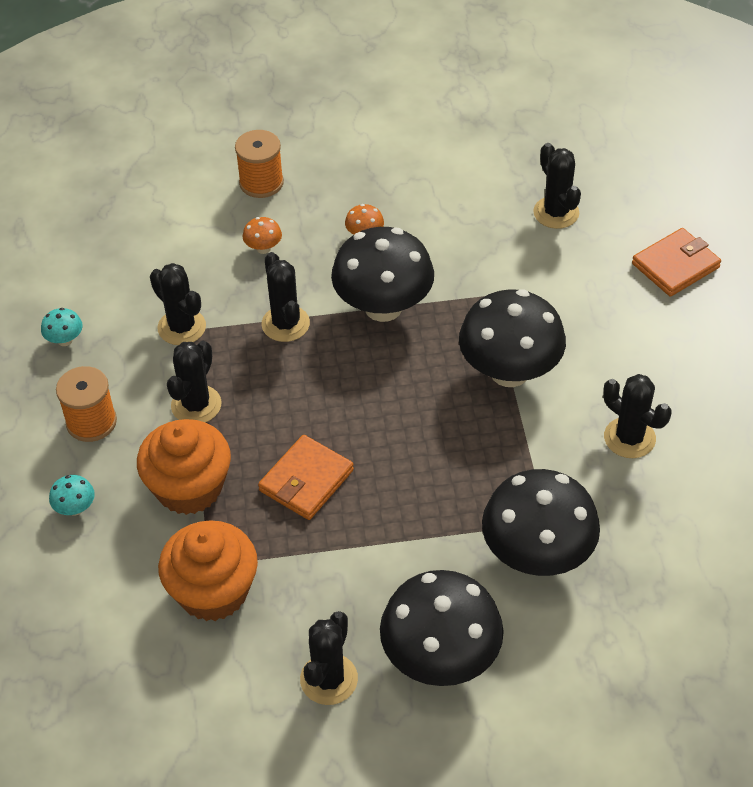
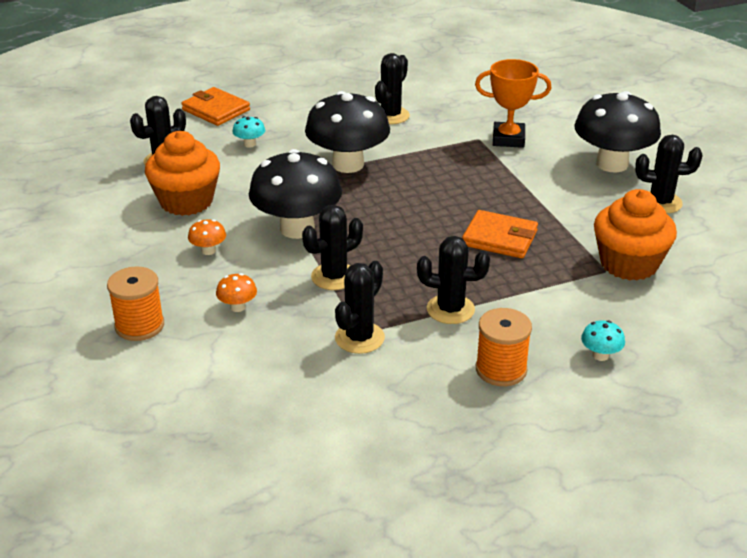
camera: 105 degrees left, 15 degrees down
(65, 340) = (405, 415): turquoise mushroom -> turquoise mushroom (249, 144)
(189, 487) = (540, 295): orange cupcake -> orange cupcake (186, 201)
(537, 555) = (508, 139): black mushroom -> orange trophy

